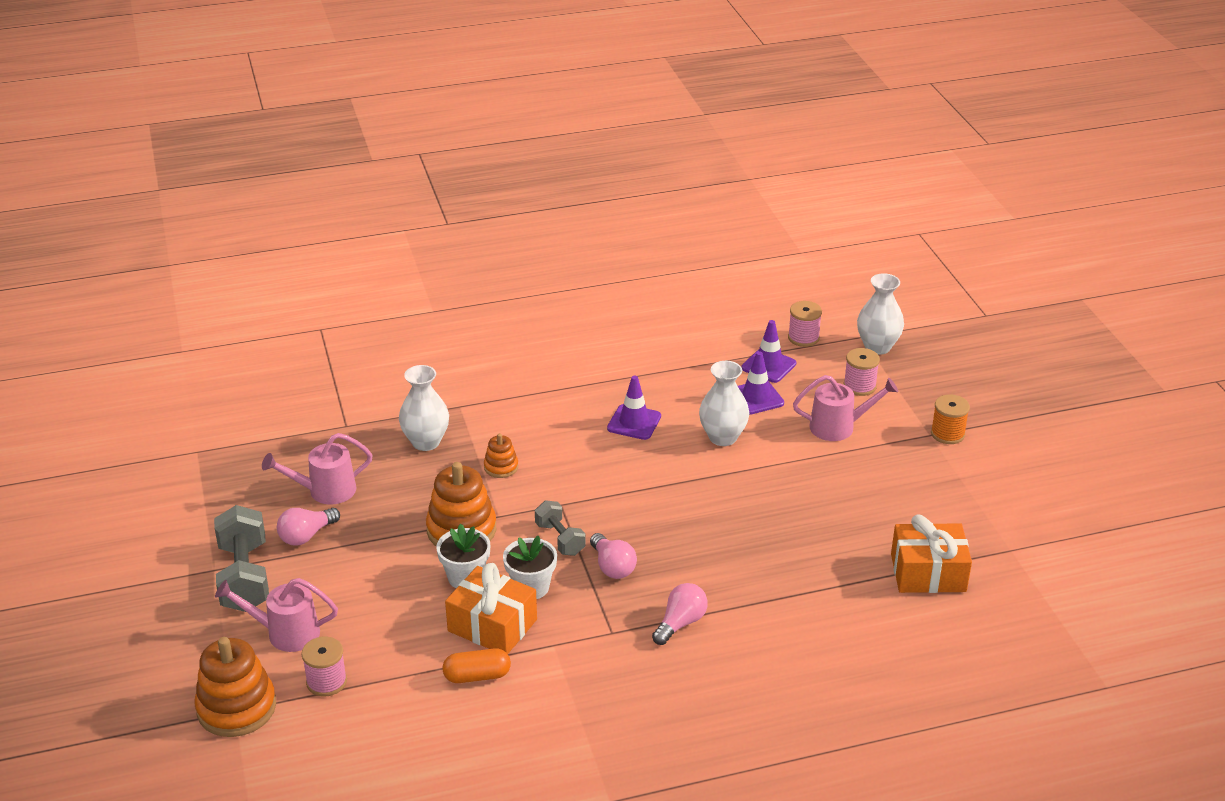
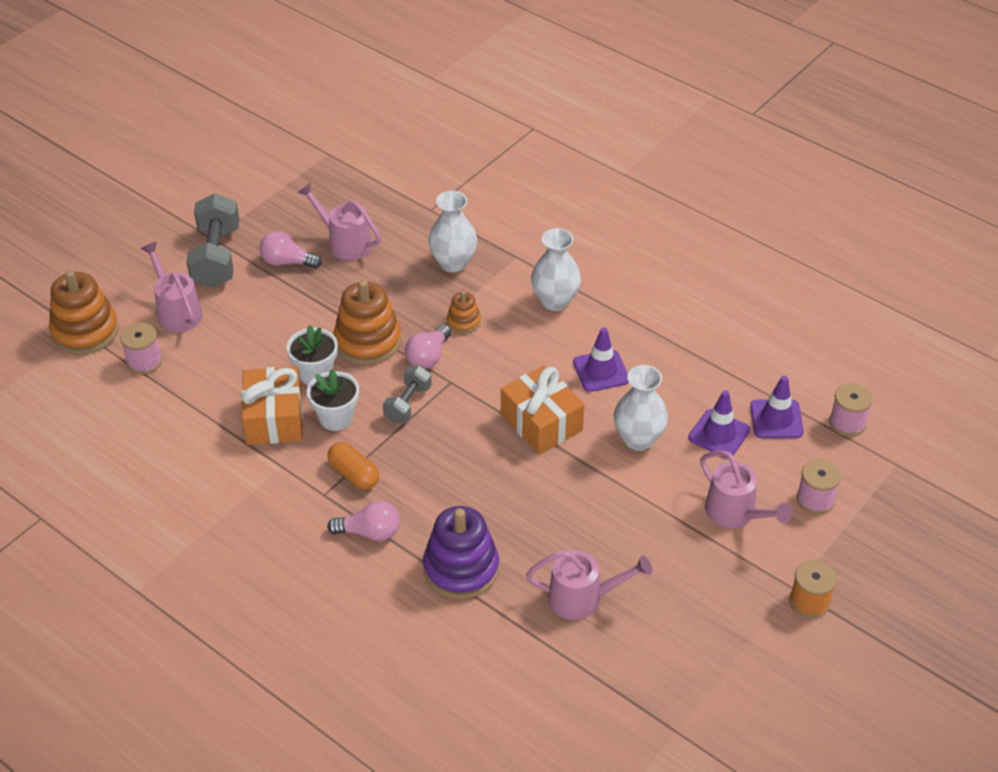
camera: 55 degrees right, 10 degrees up
(245, 577) = (216, 257): grey dumbbell -> grey dumbbell turned 45 degrees counterclockwise
(477, 676) = (212, 440): orange capsule -> orange capsule (354, 474)
(612, 567) = (402, 454): pink light bulb -> pink light bulb (428, 356)
(766, 588) = (461, 568): none -> purple stacking toy
(853, 537) = (583, 598): none -> pink watering can
(877, 347) = (893, 484): white vase -> white vase (555, 301)
(928, 573) = (583, 678): orange gift -> orange gift (541, 422)

